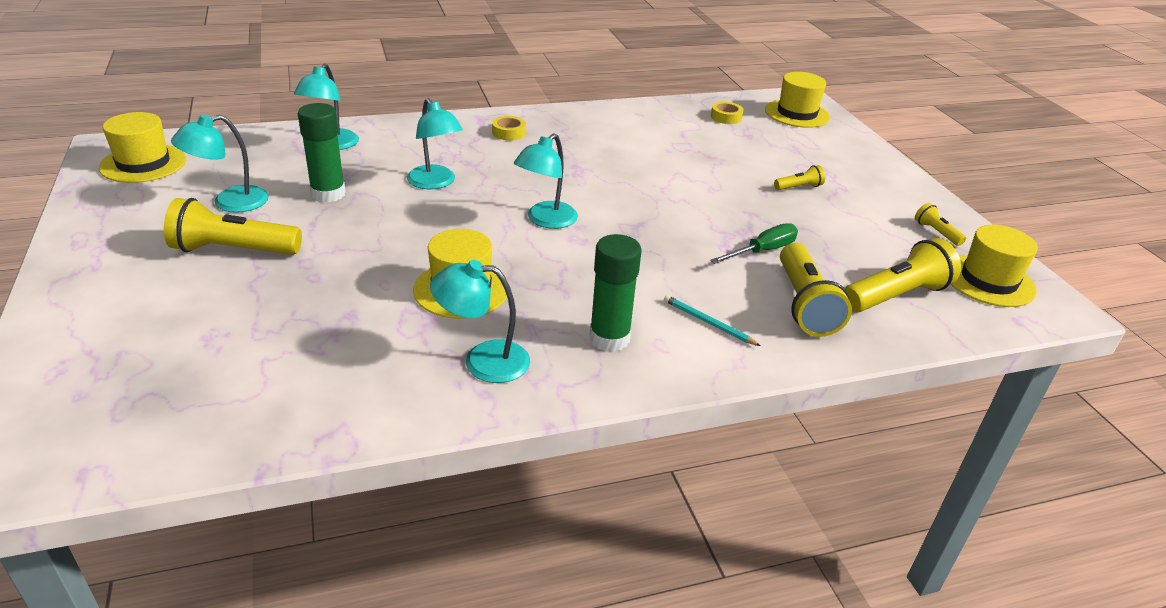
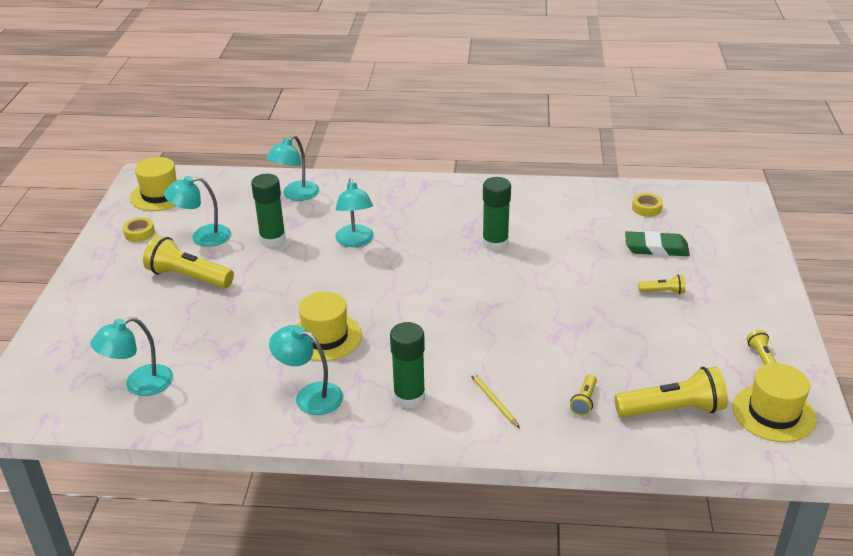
camera: 25 degrees right, 0 degrees up
(509, 133) = (440, 201): yellow tape -> yellow tape (139, 233)
(545, 220) = (421, 289): turquoise lamp -> turquoise lamp (139, 384)
(597, 165) = (495, 243): none -> green glue stick
(708, 323) = (493, 401): turquoise pencil -> yellow pencil
(762, 150) = (656, 248): none -> green eraser
(762, 251) = (583, 347): green screwdriver -> none
(797, 114) = (721, 213): yellow hat -> none
(804, 304) = (584, 401): yellow flashlight -> yellow flashlight, size x0.49

